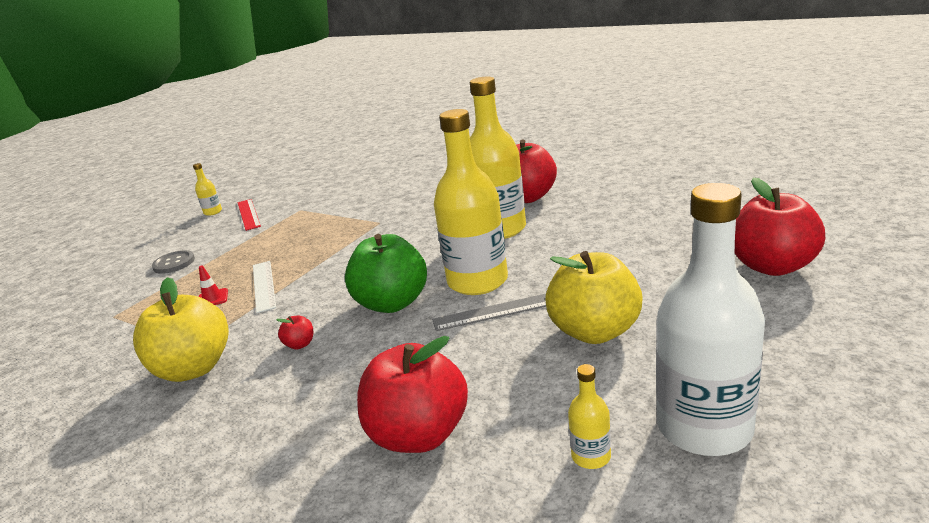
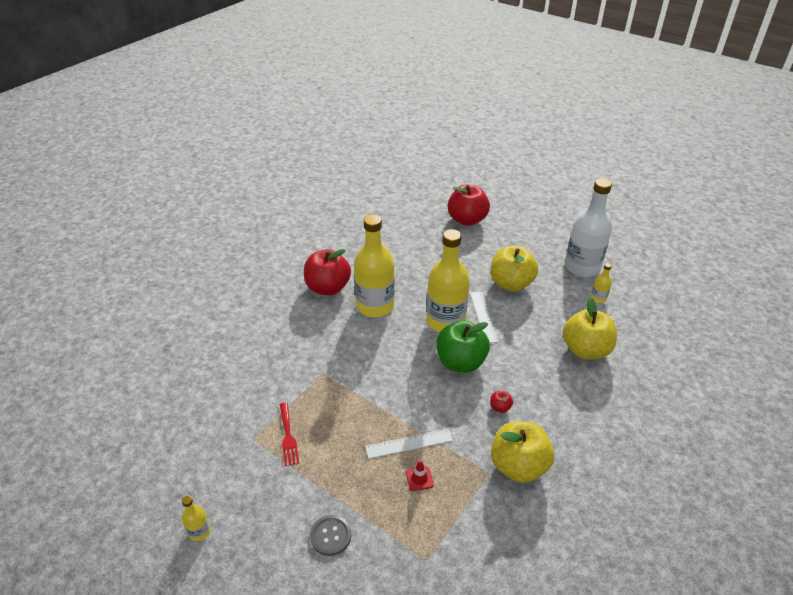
camera: 90 degrees left, 15 degrees up
(249, 214) = (233, 488): red ruler -> none
(297, 223) = (288, 436): none -> red fork
(419, 434) = (585, 350): red apple -> yellow apple
(495, 312) = (483, 316): grey ruler -> white ruler

